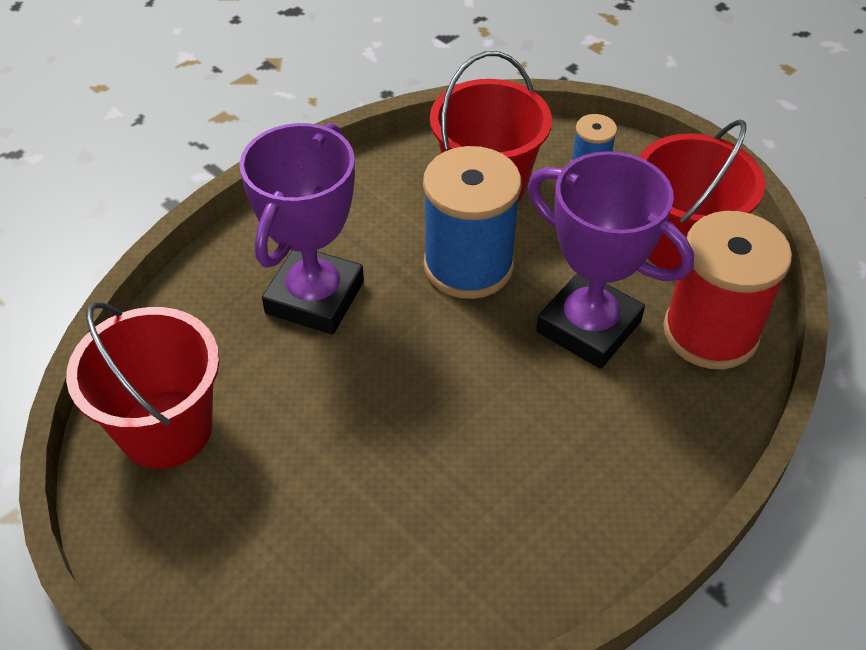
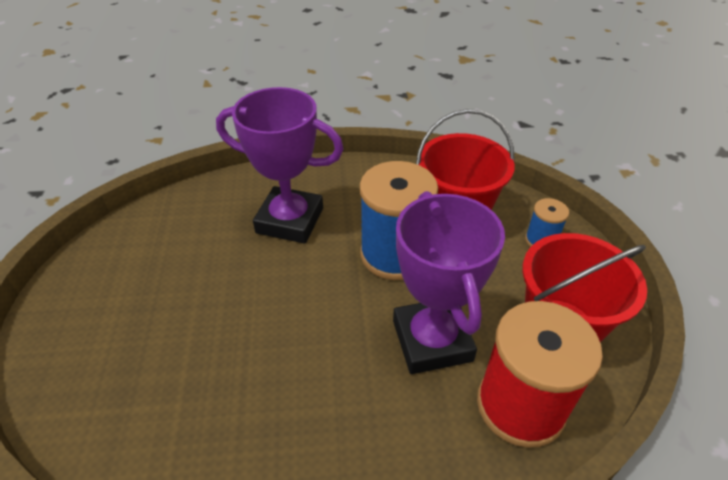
camera: 40 degrees right, 5 degrees down
(165, 429) = (144, 242): red bucket -> none
(315, 297) = (290, 221): purple trophy -> purple trophy turned 45 degrees clockwise

